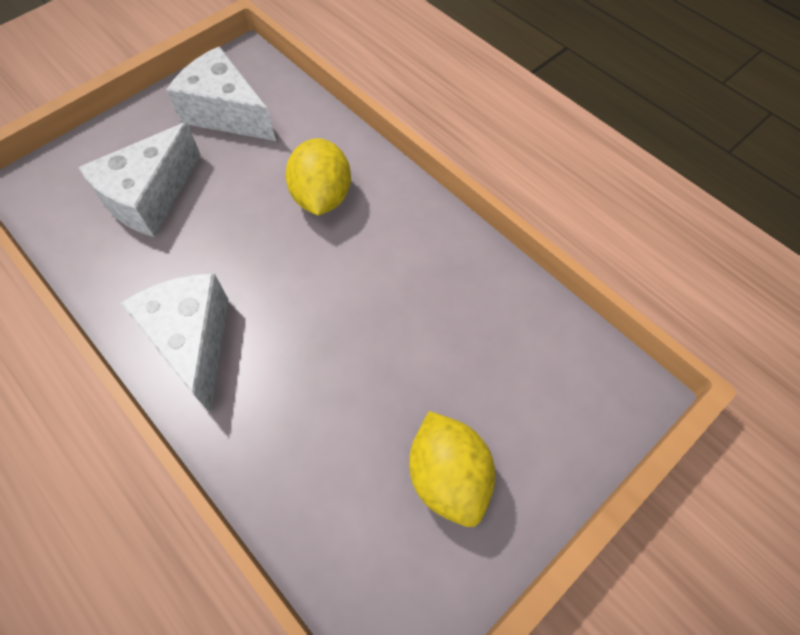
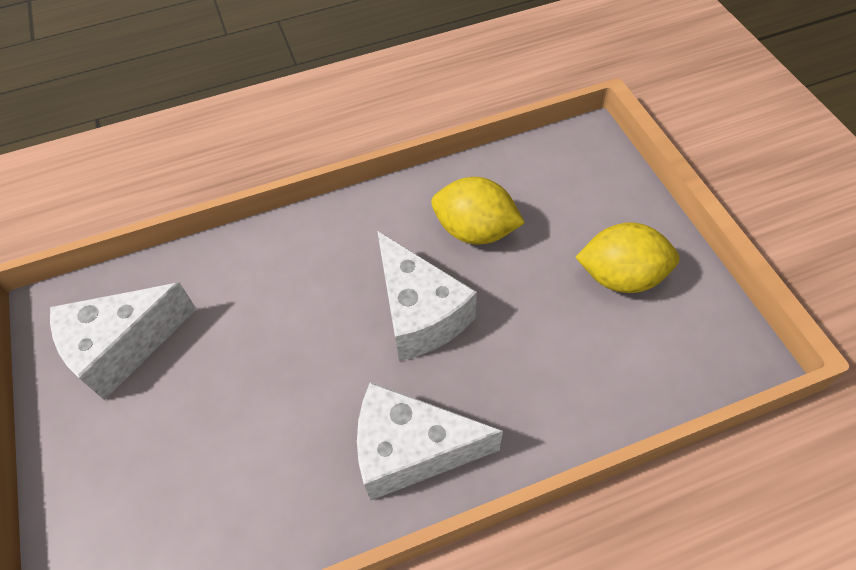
camera: 65 degrees left, 5 degrees down
(150, 197) = (196, 457): white cheese -> white cheese (420, 313)
(322, 197) = (295, 287): yellow lemon -> yellow lemon (475, 231)

